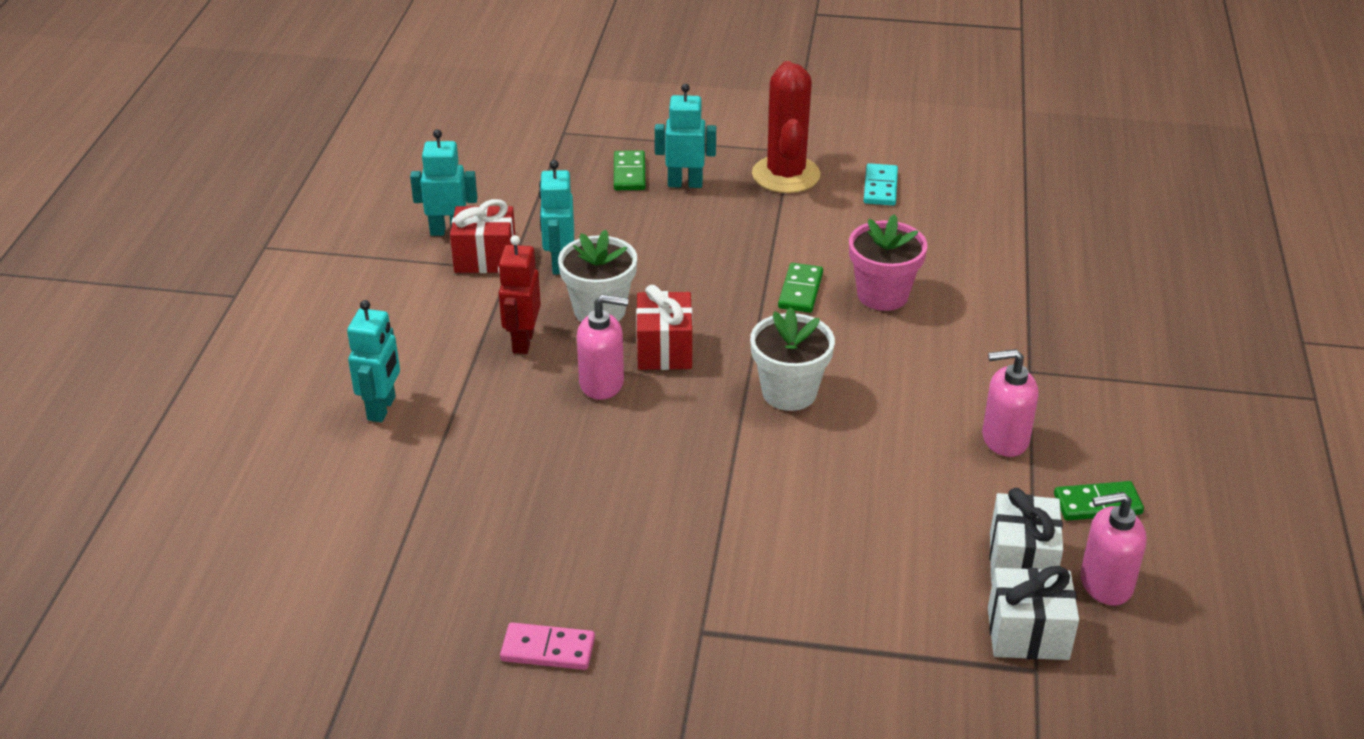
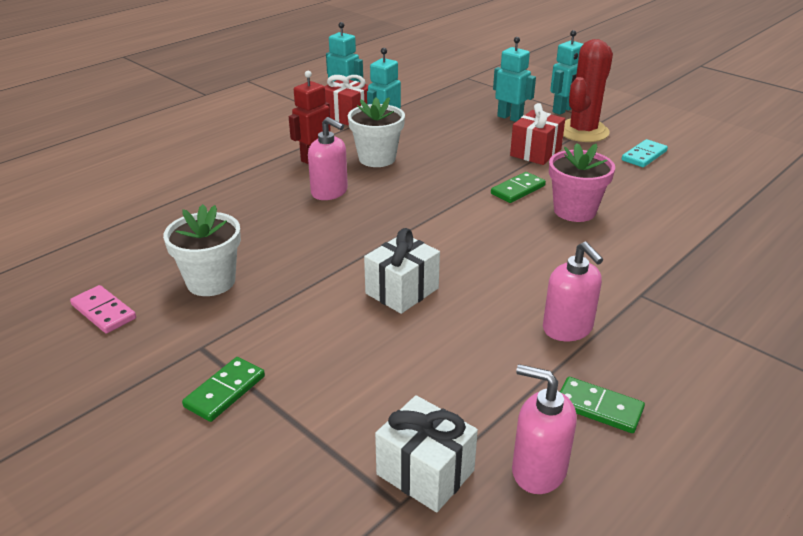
camera: 35 degrees right, 5 degrees down
(382, 408) = (199, 161): turquoise robot -> turquoise robot (563, 110)
(629, 173) = (482, 104): green domino -> green domino (225, 391)
(664, 350) = (389, 189): red gift -> red gift (535, 152)
(789, 392) = (439, 239): white flower pot -> white flower pot (211, 282)
(1004, 439) = (567, 329): pink soap dispenser -> pink soap dispenser turned 150 degrees counterclockwise
(1021, 561) = (483, 417): white gift -> white gift (402, 291)

